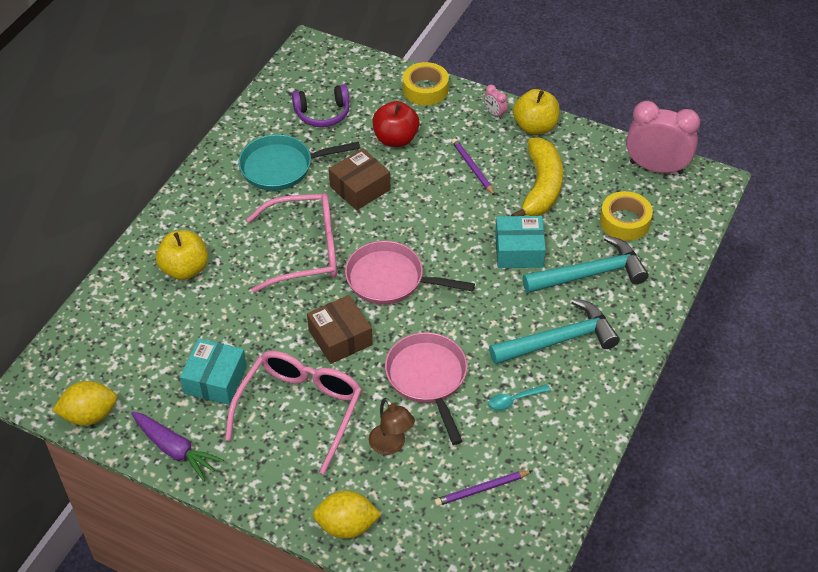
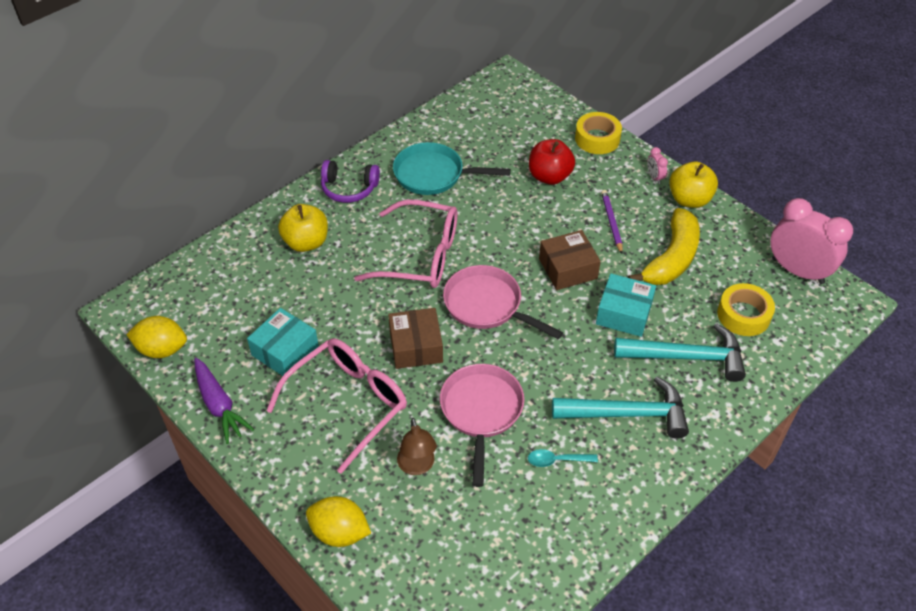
camera: 20 degrees right, 0 degrees up
(322, 113) = (492, 136): purple headphones -> purple headphones (349, 188)
(360, 188) = (496, 212): brown box -> brown box (568, 268)
(481, 489) = (486, 540): purple pencil -> none

